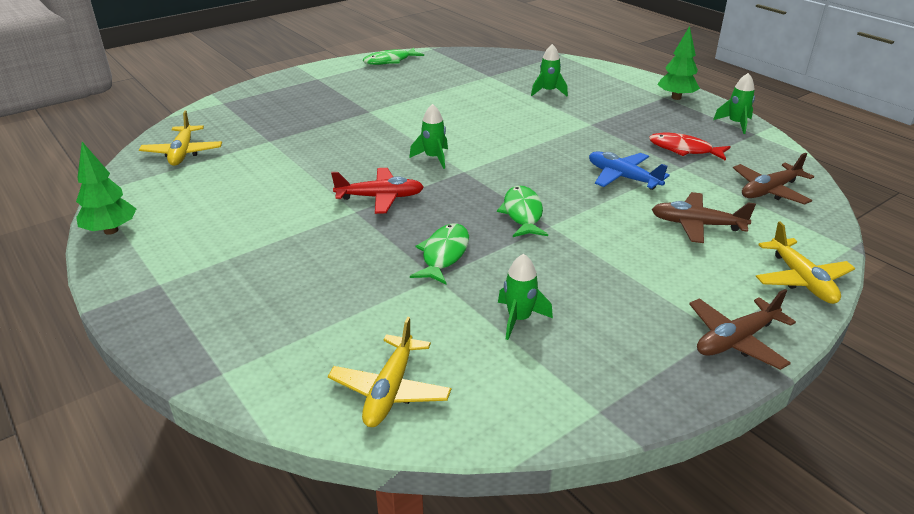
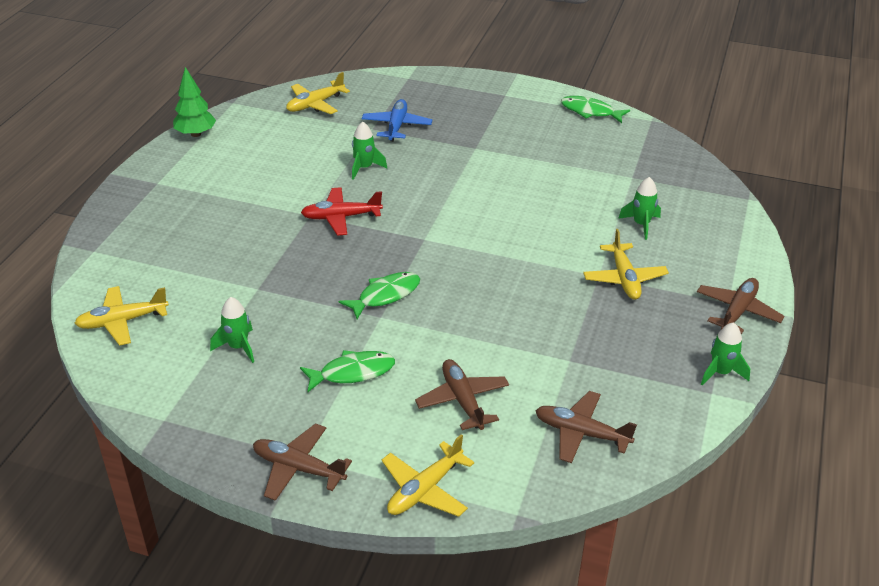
camera: 55 degrees right, 5 degrees up
(380, 197) = (340, 217): red plane -> red plane turned 120 degrees clockwise
(433, 158) = (429, 215): green rocket -> green rocket (364, 168)
(444, 254) = (289, 280): green fish -> green fish (352, 373)
(604, 117) = (624, 279): none -> yellow plane
(622, 177) = (507, 330): blue plane -> blue plane (396, 126)
(676, 97) = (737, 311): green tree -> brown plane
(684, 149) = (611, 352): red fish -> none

